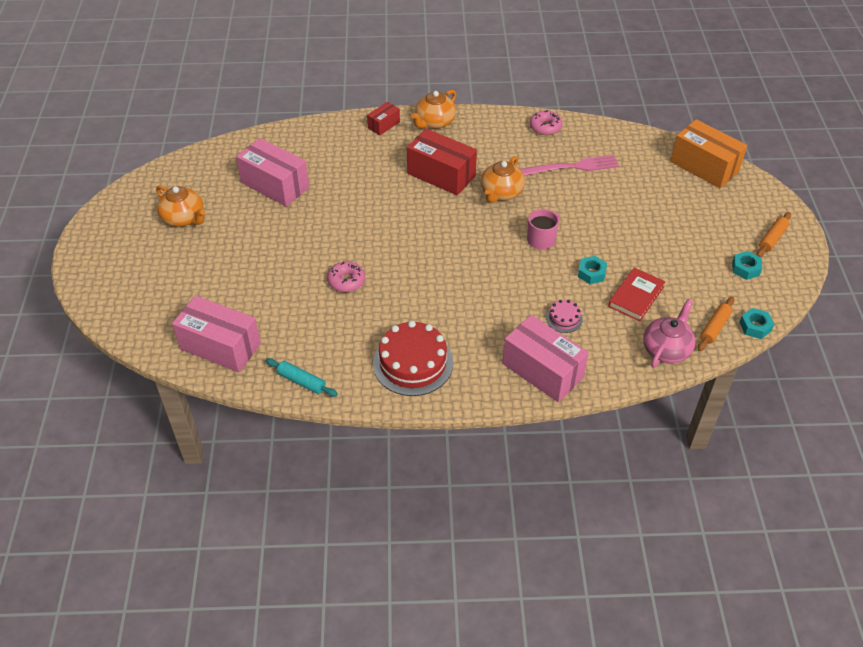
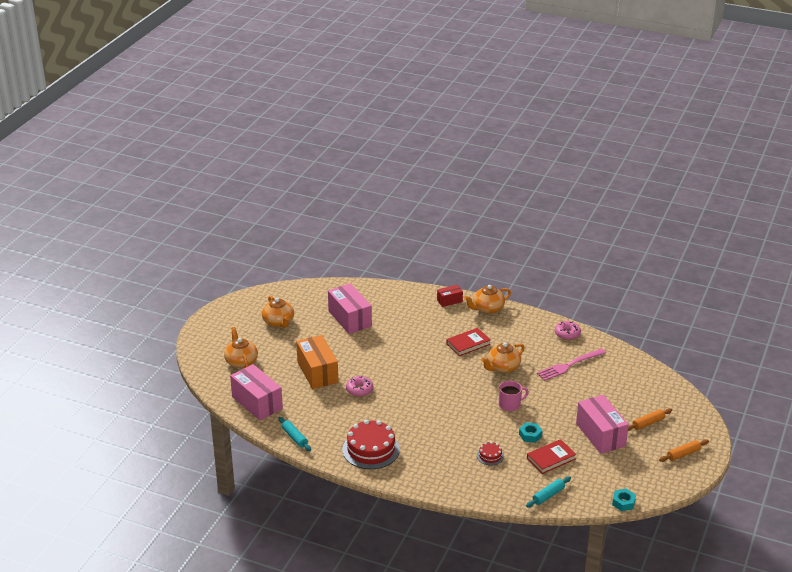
camera: 25 degrees right, 15 degrees down
(164, 291) = (241, 361): none -> orange teapot
(441, 175) = (468, 344): red box -> red book
(542, 370) = (453, 480): pink box -> pink box (600, 435)
(564, 318) = (490, 456): pink cake -> red cake
(574, 167) = (569, 365): pink fork -> pink fork turned 135 degrees clockwise
(666, 349) = (548, 495): pink teapot -> turquoise rolling pin
(704, 167) = (669, 393): orange box -> orange box (317, 372)
(714, 327) = (593, 494): orange rolling pin -> orange rolling pin (648, 423)
(745, 268) = (646, 466): turquoise nut -> none

